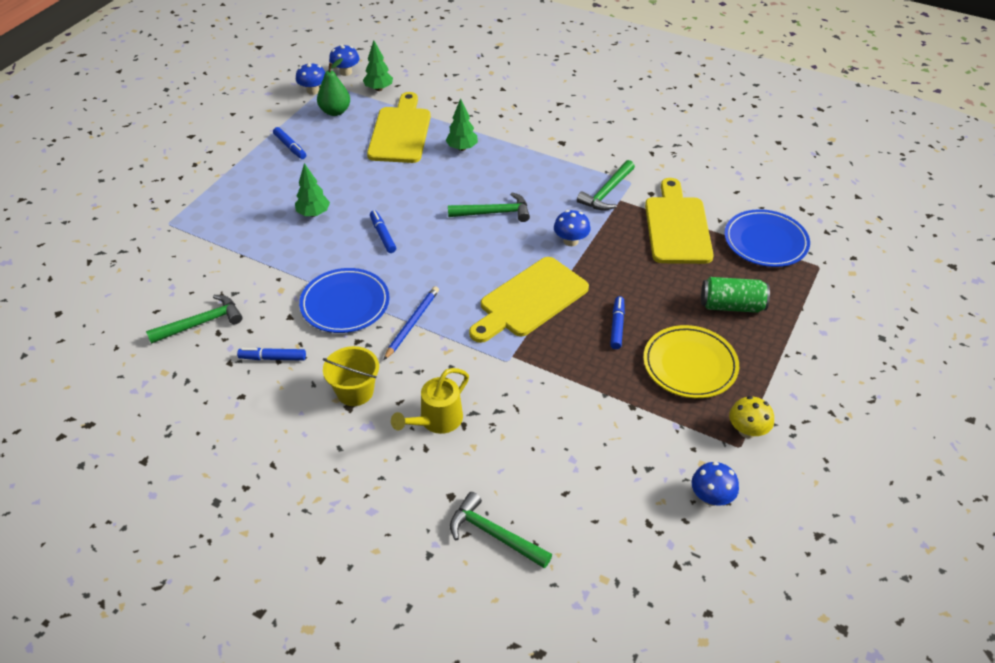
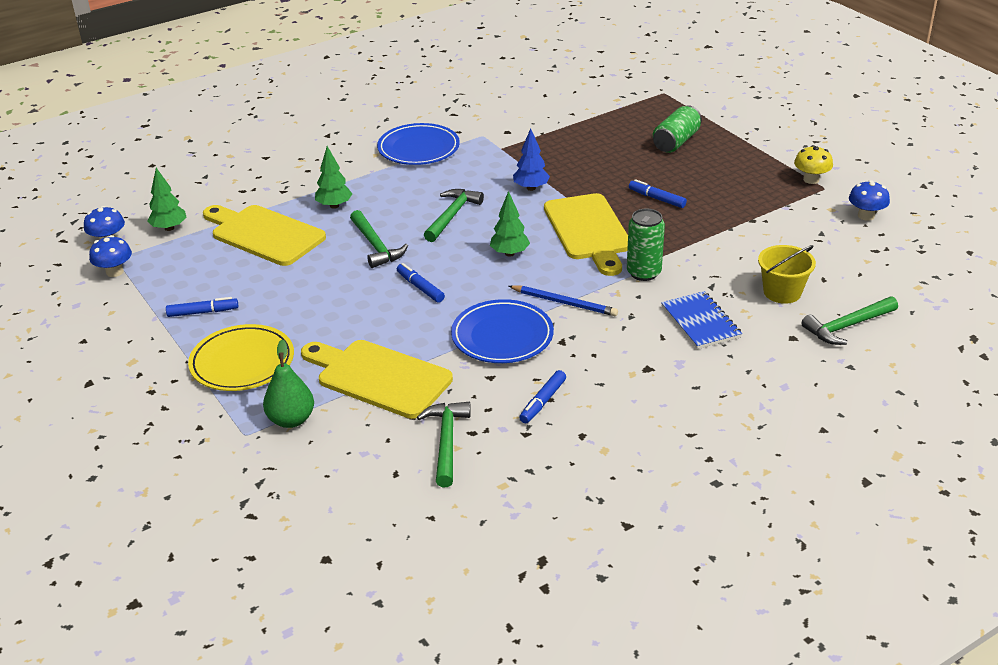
camera: 60 degrees left, 10 degrees down
(313, 214) = (340, 323): green tree -> green tree (509, 253)
(335, 111) = (174, 266): green pear -> green pear (291, 420)
(355, 391) = (630, 359): yellow bucket -> yellow bucket (782, 292)
(383, 235) = (420, 287): blue marker -> blue marker turned 45 degrees clockwise
(412, 323) = (564, 303): blue pencil -> blue pencil turned 150 degrees clockwise
(436, 421) = (700, 322): yellow watering can -> blue notebook
(488, 357) = (643, 273): none -> green can
(571, 241) = (531, 188): blue mushroom -> blue tree
(607, 192) = (484, 151): green hammer -> green hammer (376, 246)
(677, 226) = (562, 134): yellow cutting board -> yellow cutting board (379, 377)
(690, 365) = (726, 180): yellow plate -> yellow plate (242, 362)
(765, 242) = (617, 104): blue plate -> blue plate (418, 149)

